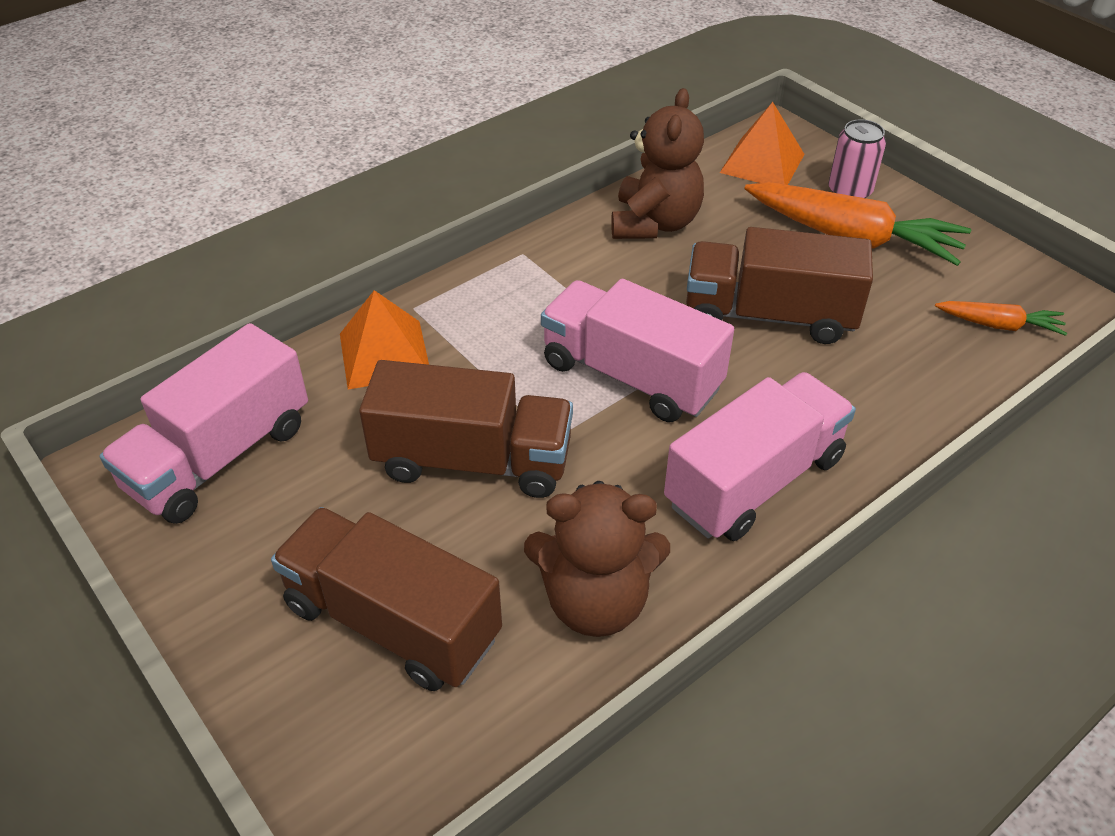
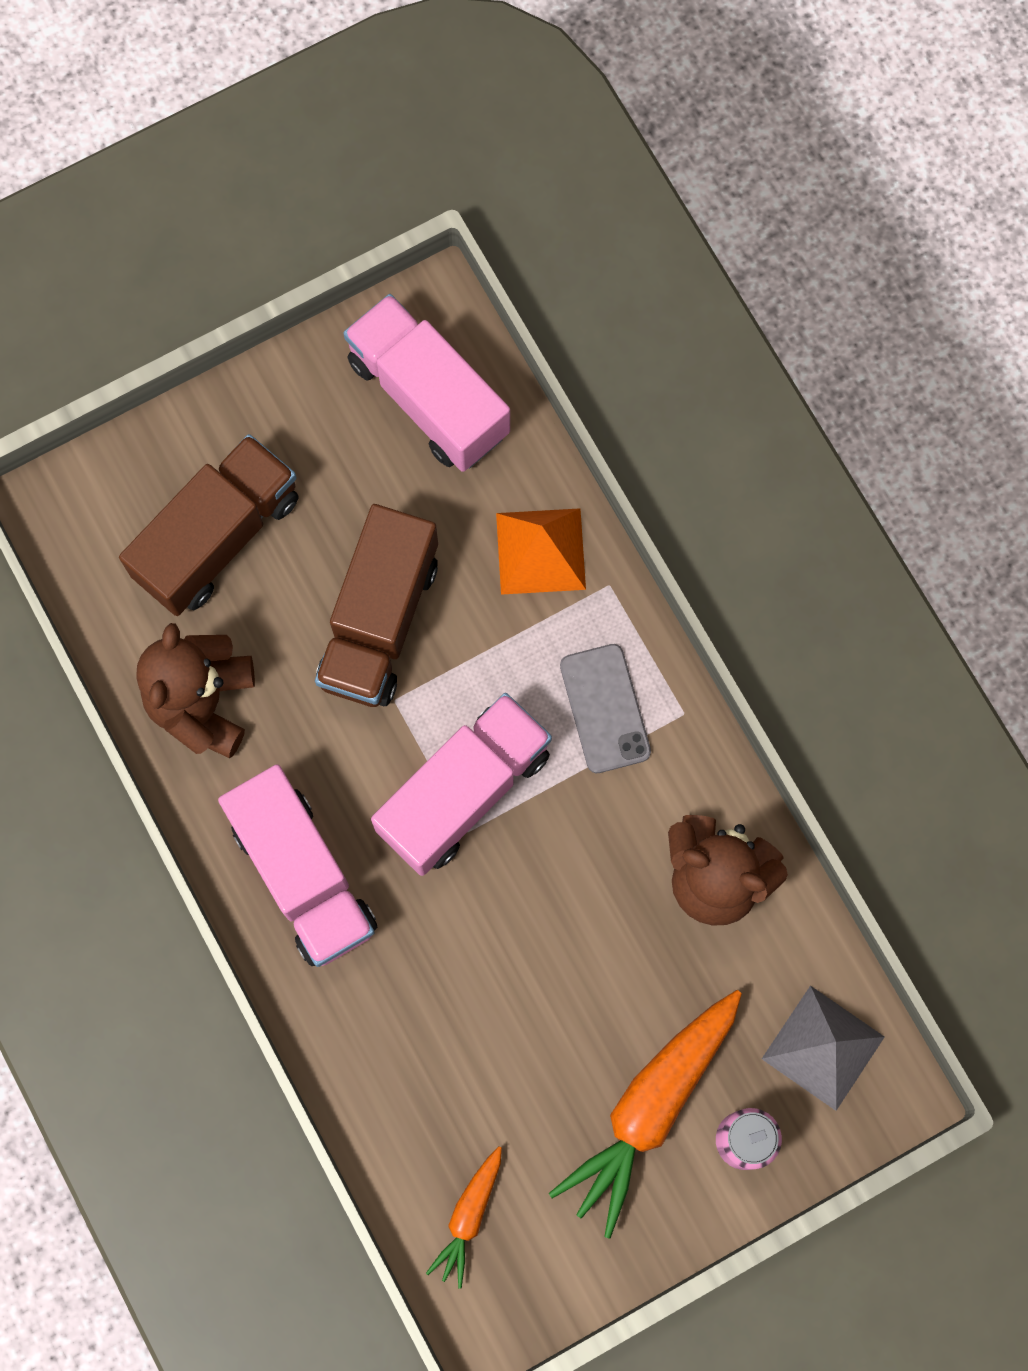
camera: 100 degrees right, 30 degrees up
(529, 297) = (605, 708): none -> grey phone
(762, 163) = (823, 1047): orange pyramid -> grey pyramid
(769, 315) = (530, 963): brown truck -> none

